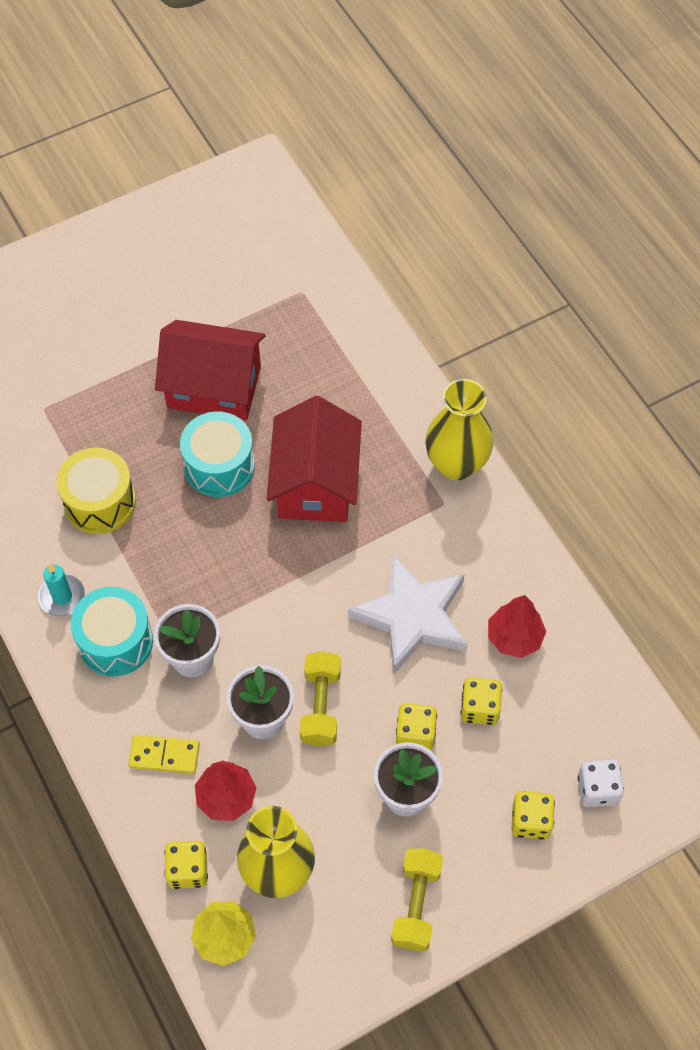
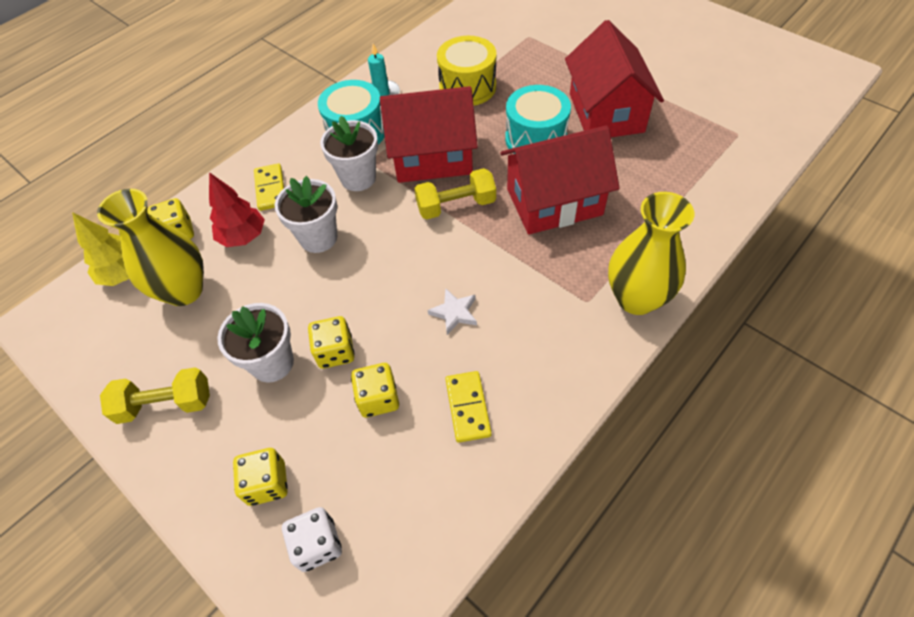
camera: 75 degrees right, 5 degrees down
(197, 574) = (432, 157): none -> red house
(320, 705) = (342, 272): yellow dumbbell -> yellow dumbbell (456, 205)
(412, 617) = (454, 313): white star -> white star, size x0.42
(514, 637) = (467, 407): red tree -> yellow domino

